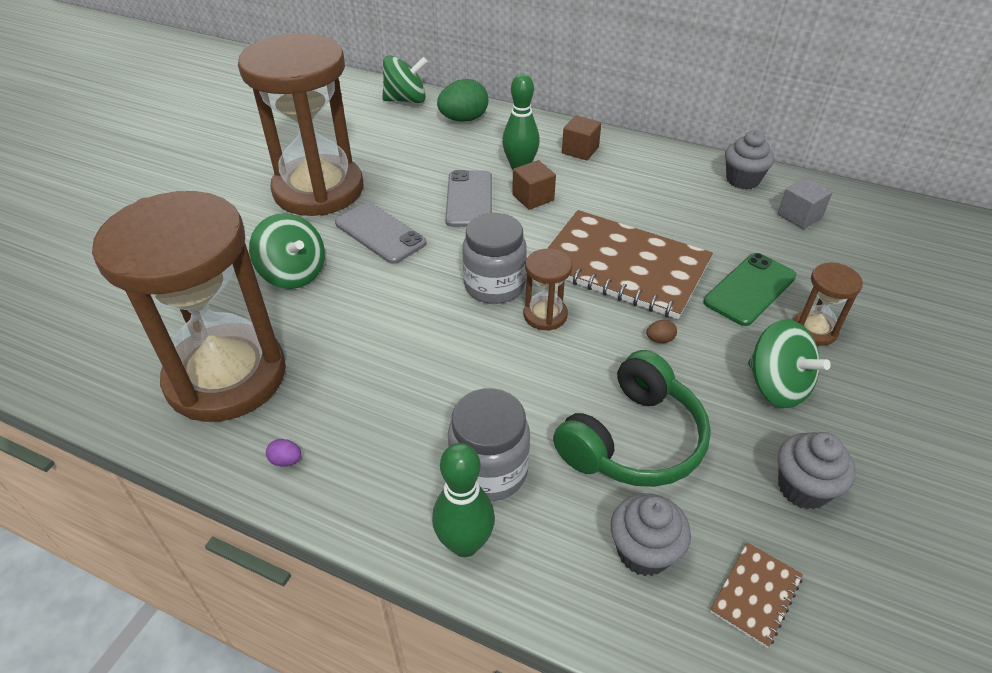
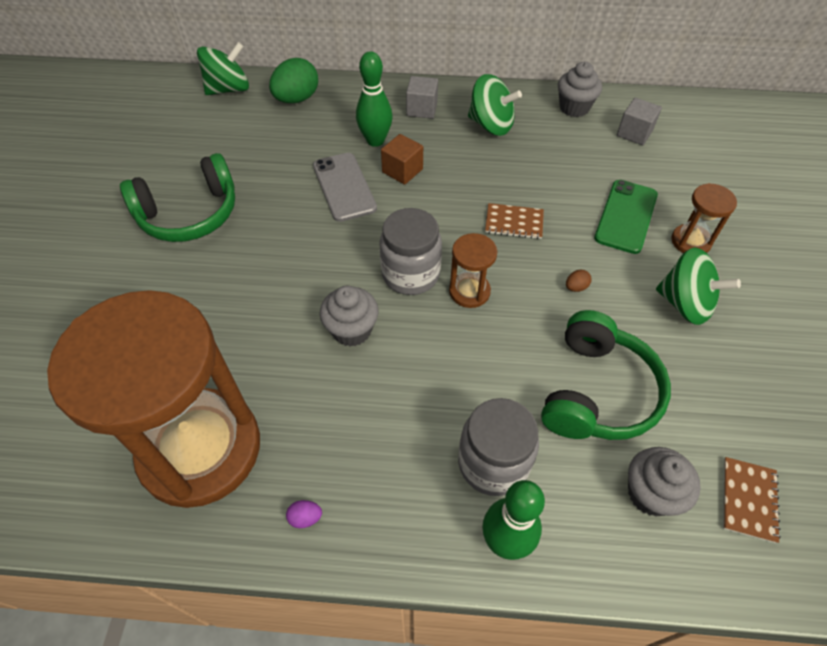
camera: 20 degrees left, 10 degrees up
(293, 273) = (211, 315): green spinning top -> green spinning top (491, 125)
(318, 190) = (189, 214): brown hourglass -> green headphones
(380, 233) = (276, 247): grey phone -> none
(580, 150) = (422, 109): brown cube -> grey cube
(623, 266) = (514, 222): brown notebook -> brown notebook, size x0.41
(803, 488) = (742, 392): grey cupcake -> grey cupcake (351, 330)

